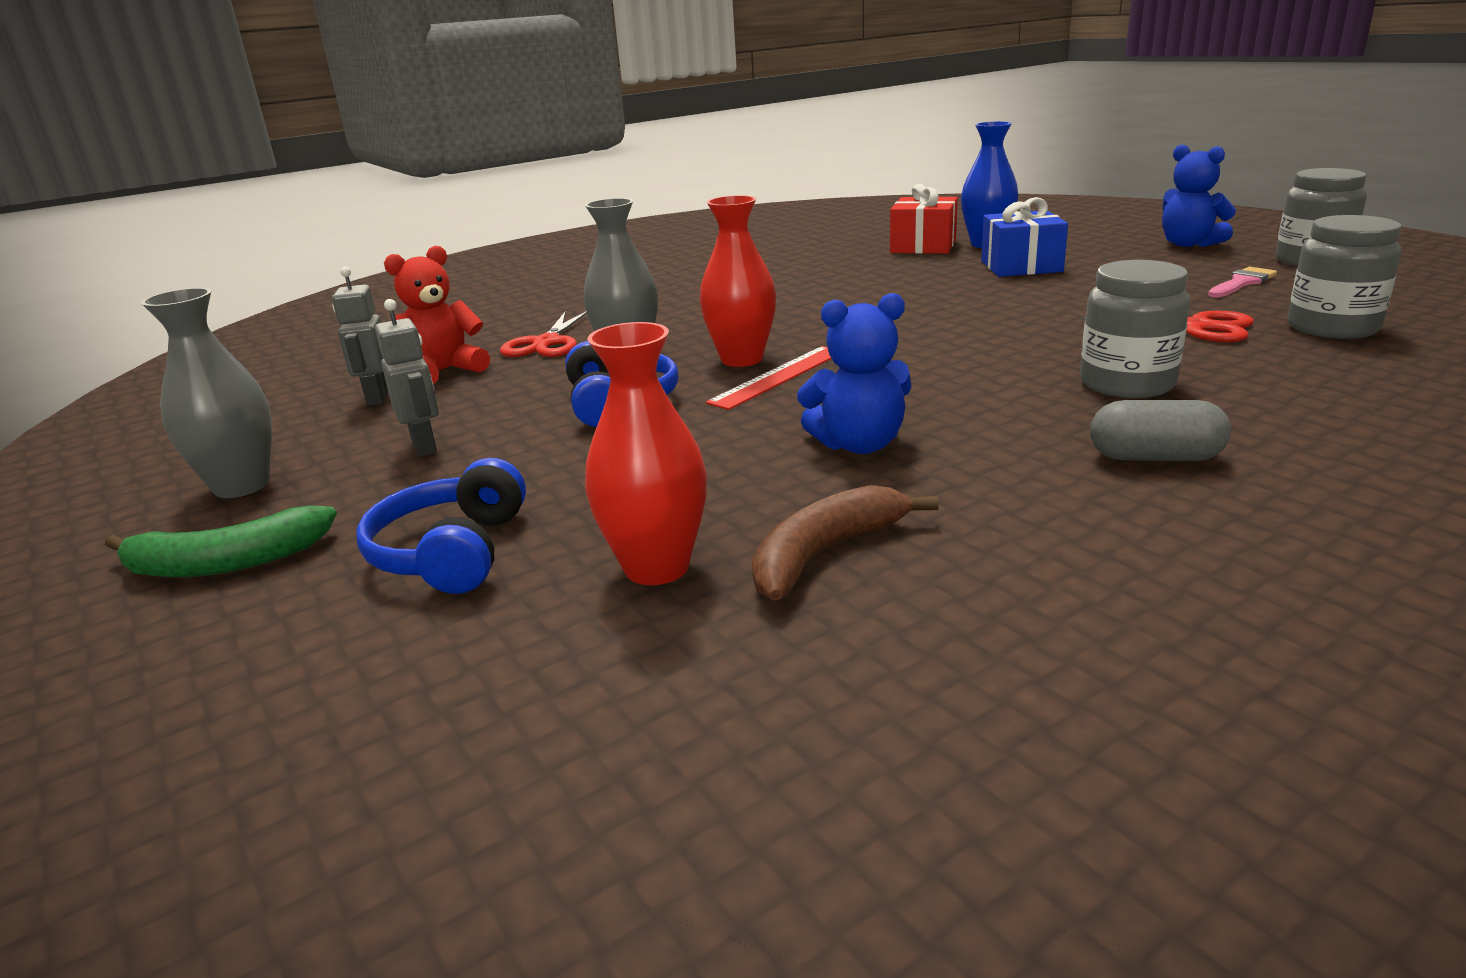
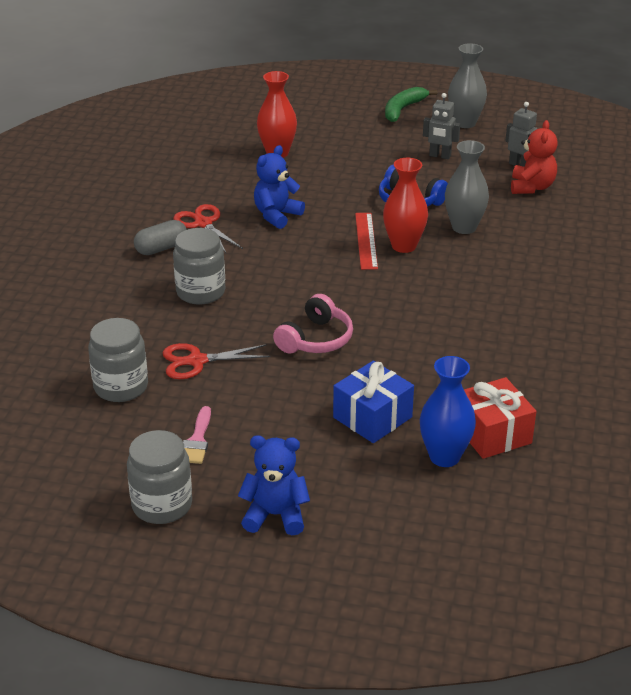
camera: 135 degrees right, 10 degrees up
(452, 552) = (344, 134): blue headphones -> none
(547, 343) = (528, 221): red scissors -> red scissors (203, 223)
(825, 553) = (234, 173): brown banana -> none
(1006, 314) = (316, 339): none -> pink headphones

